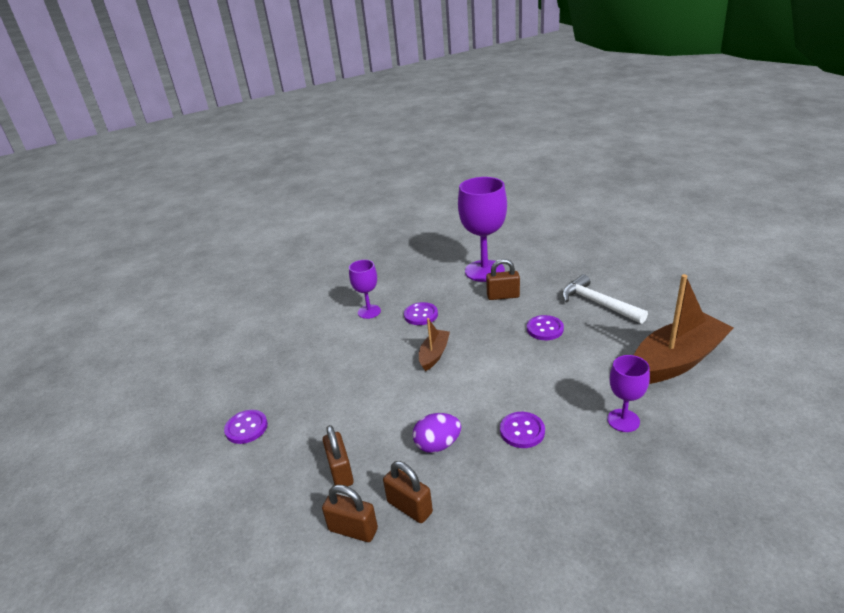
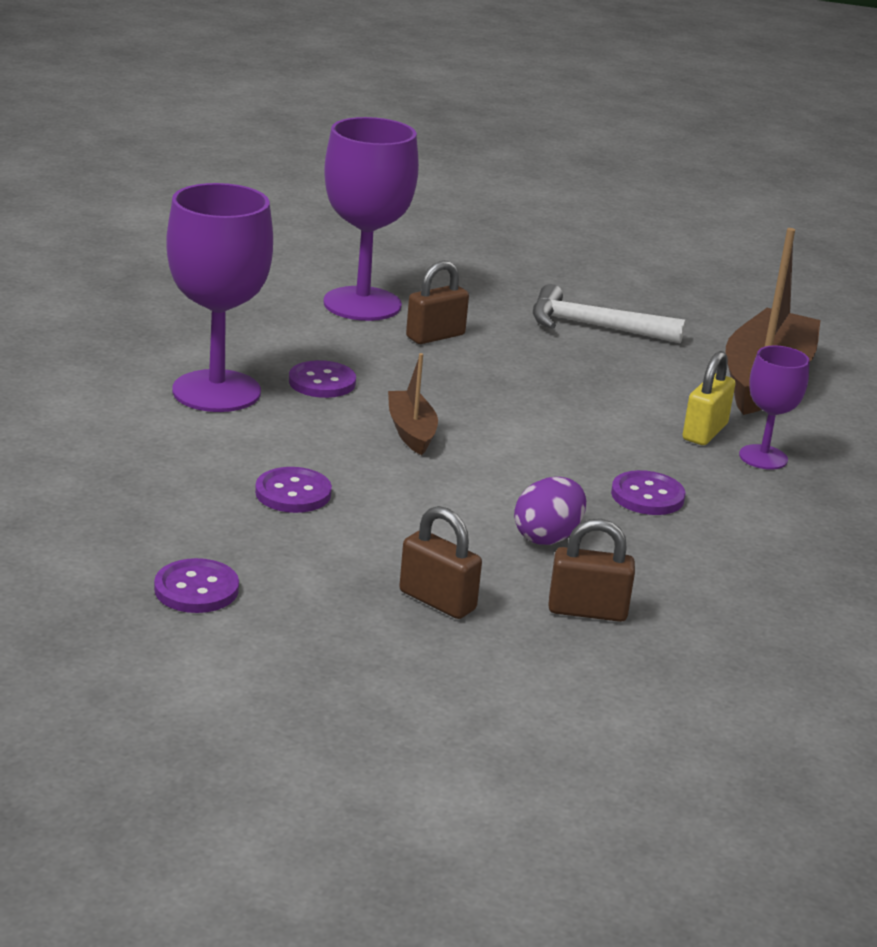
camera: 40 degrees left, 5 degrees down
(353, 529) = (536, 654): brown padlock -> none
(369, 311) = (216, 391): purple goblet -> purple goblet, size x1.84
(545, 329) = (550, 371): purple button -> purple button (293, 493)
(600, 392) = (704, 432): none -> yellow padlock

